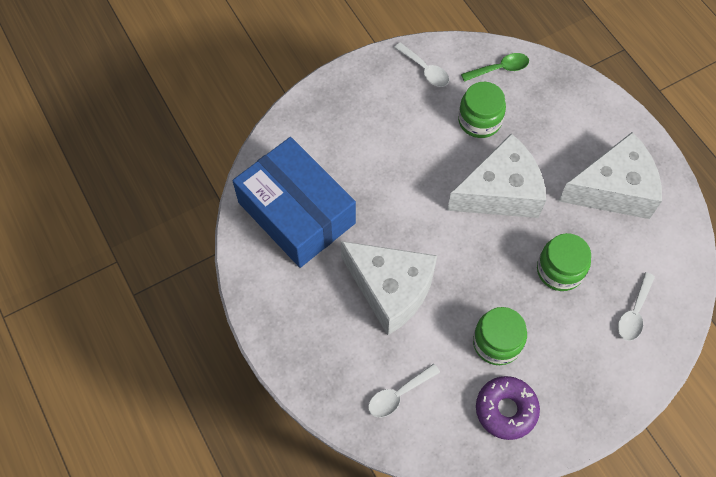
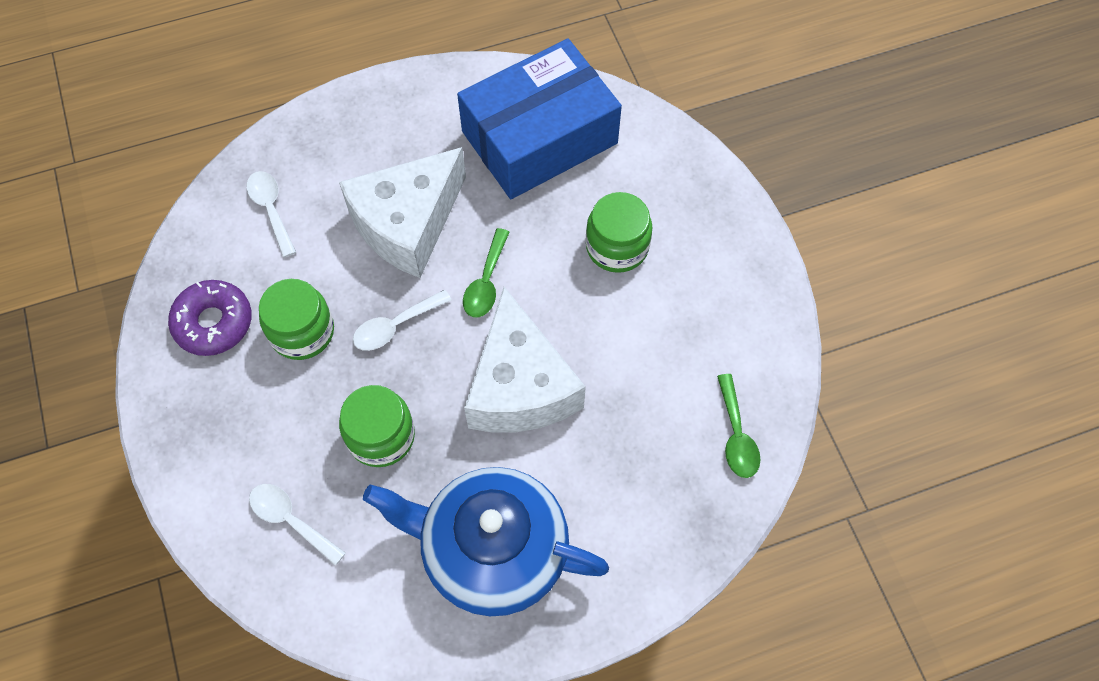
camera: 100 degrees right, 0 degrees up
(425, 70) = (746, 328): white spoon -> white spoon (395, 326)
(427, 227) = (486, 282): none -> green spoon
(479, 120) = (645, 384): green jar -> green jar (617, 246)
(613, 189) = (492, 550): white cheese -> blue teapot

